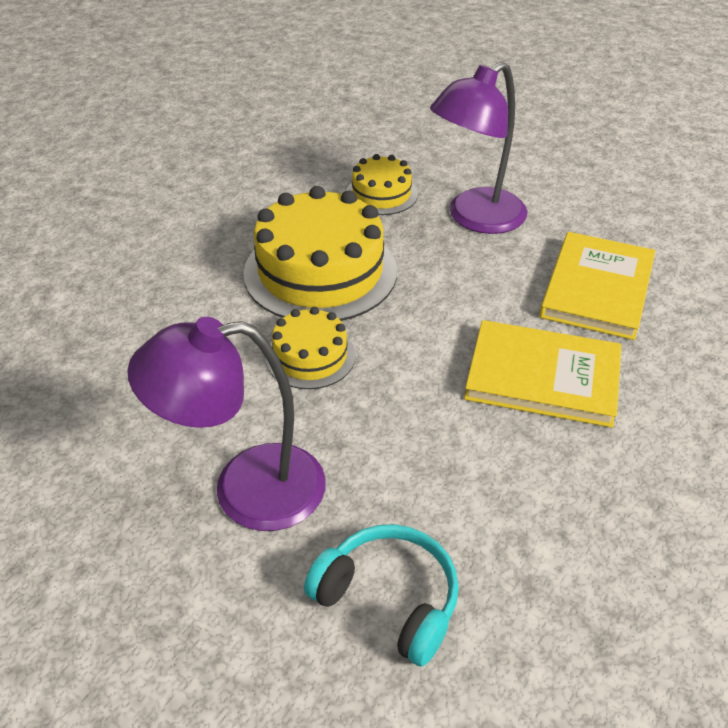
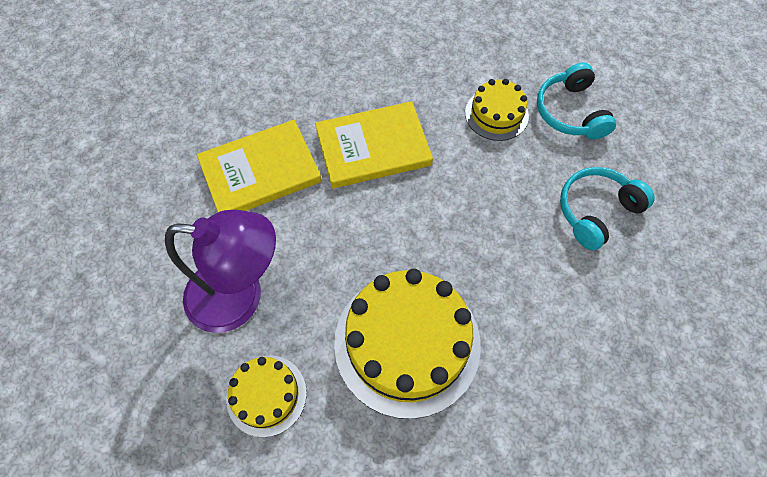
camera: 135 degrees left, 20 degrees up
(246, 489) = (596, 211): purple lamp -> turquoise headphones
(310, 356) = (486, 270): yellow cake -> yellow cake (496, 114)
(542, 377) = (373, 147): yellow book -> yellow book turned 75 degrees counterclockwise

